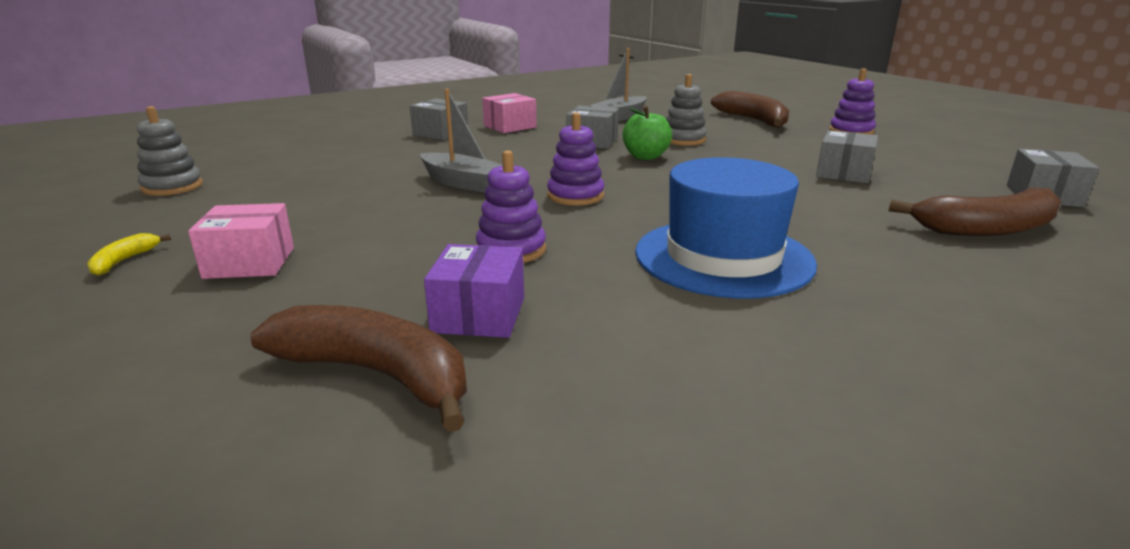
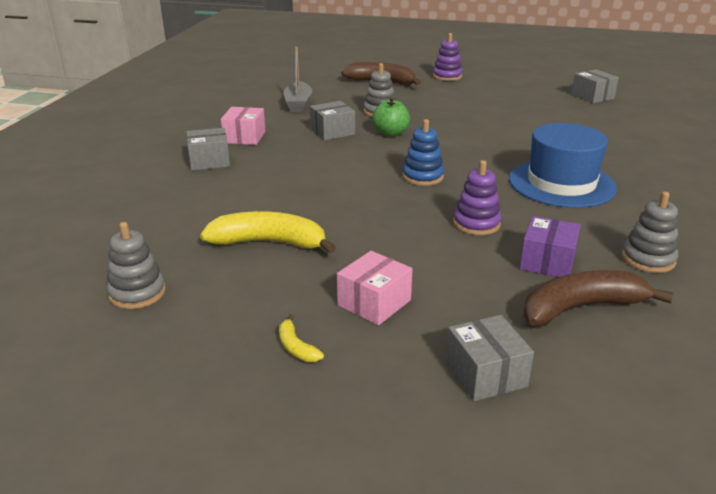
camera: 45 degrees left, 5 degrees up
(319, 192) = (269, 243): none -> yellow banana
(462, 183) = (339, 195): grey boat -> none
(479, 315) = (547, 262): purple box -> purple box turned 60 degrees clockwise
(575, 196) = (422, 177): purple stacking toy -> blue stacking toy
(610, 381) = (648, 259): none -> grey stacking toy
(843, 173) = (502, 110): grey box -> grey box (485, 374)
(987, 229) = (608, 124): brown banana -> none

